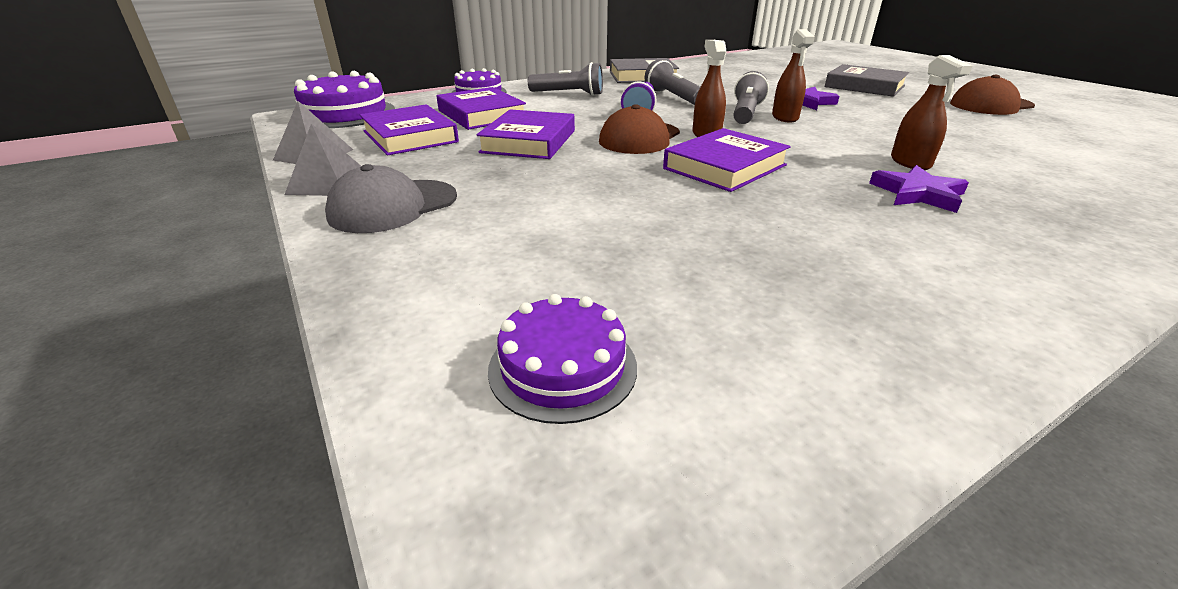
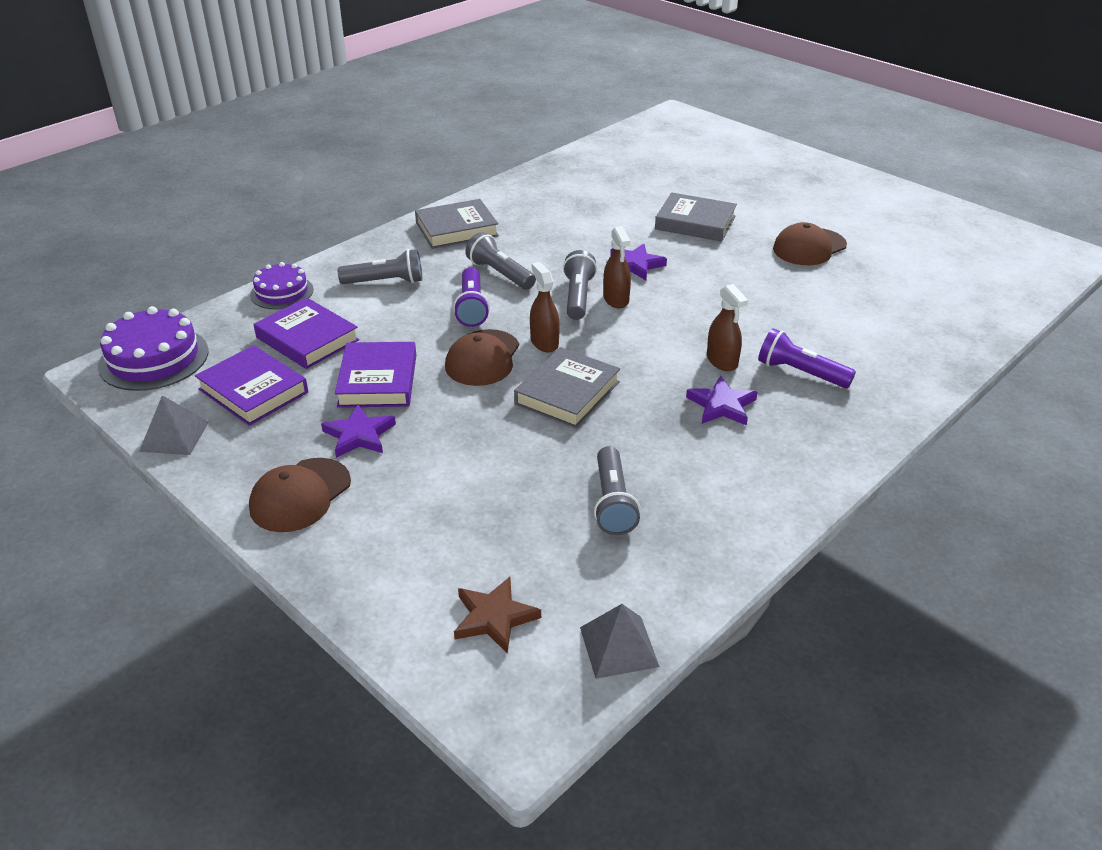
camera: 15 degrees left, 5 degrees up
(328, 183) = (221, 475): grey pyramid -> grey pyramid (619, 646)
(393, 206) = (300, 495): grey cap -> brown cap
(487, 172) = (359, 435): none -> purple star
(562, 367) = (494, 617): purple cake -> brown star
(724, 167) = (567, 393): purple book -> grey book
(772, 260) = (612, 502): none -> grey flashlight
(1017, 179) = (800, 373): none -> purple flashlight

